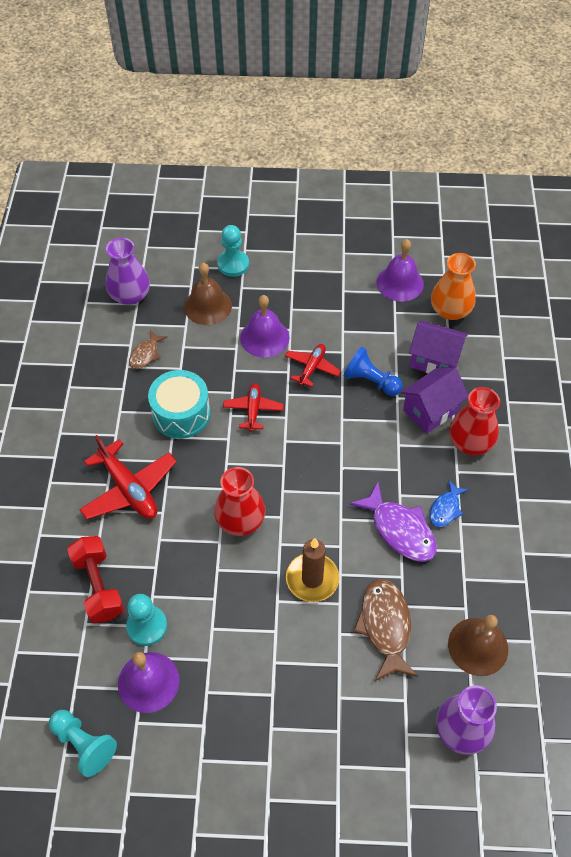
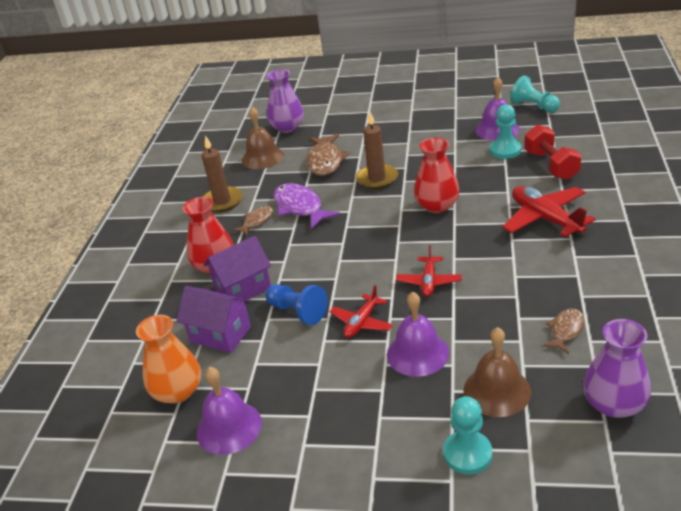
camera: 170 degrees left, 20 degrees down
(181, 414) = (507, 275): turquoise drum -> none
(445, 509) = (257, 221): blue fish -> brown fish
(501, 549) = (222, 201): none -> brown candle

